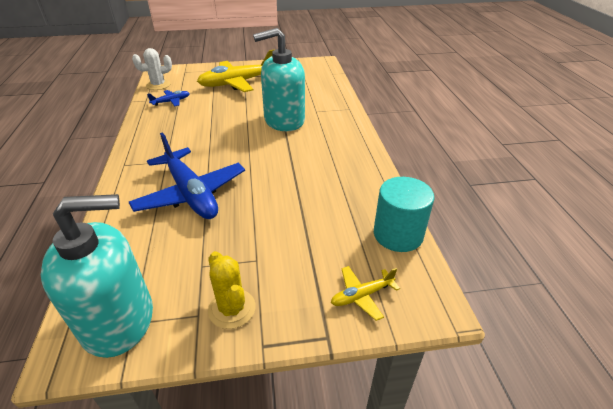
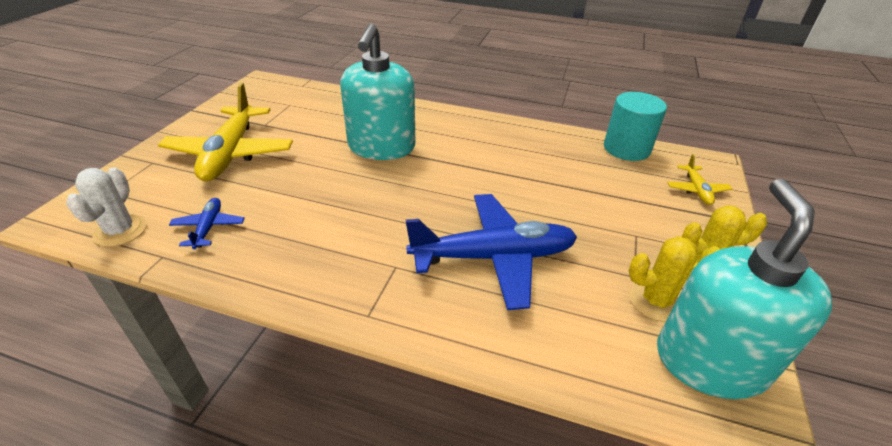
camera: 65 degrees left, 0 degrees up
(176, 281) = (656, 301): none -> yellow cactus

